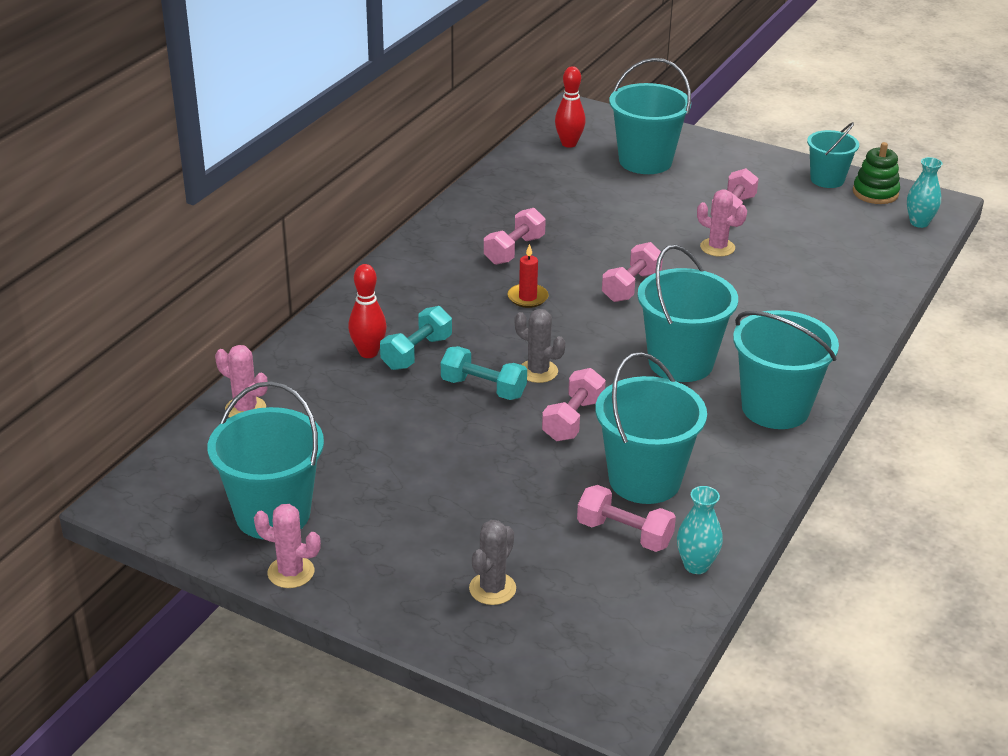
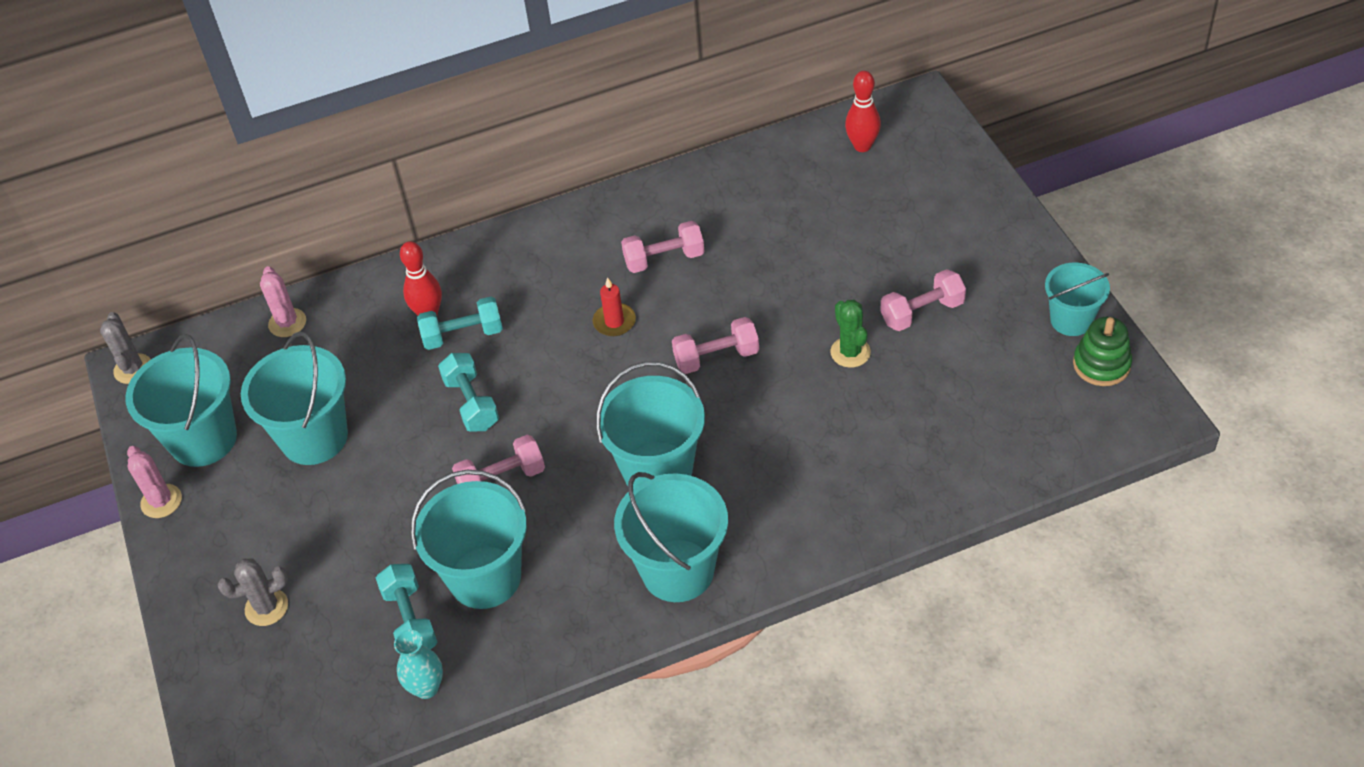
camera: 45 degrees right, 15 degrees up
(538, 371) = (532, 410): grey cactus -> grey cactus (133, 369)
(624, 534) = (410, 620): pink dumbbell -> turquoise dumbbell
(645, 161) = (910, 204): turquoise bucket -> turquoise bucket (314, 437)
(717, 247) = (850, 352): pink cactus -> green cactus
(919, 222) = (1099, 429): turquoise vase -> none

